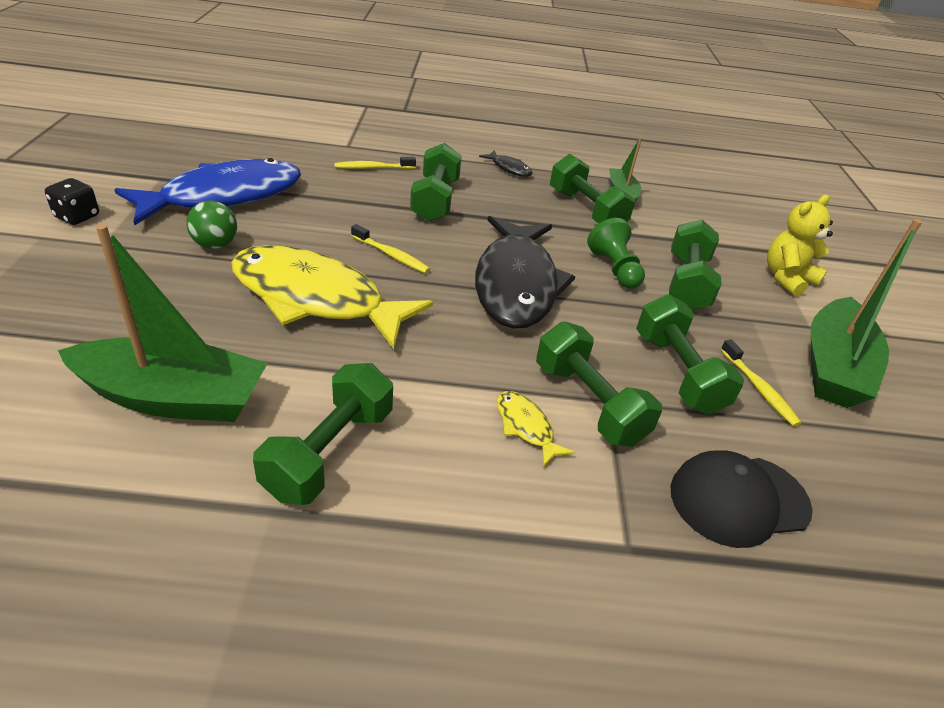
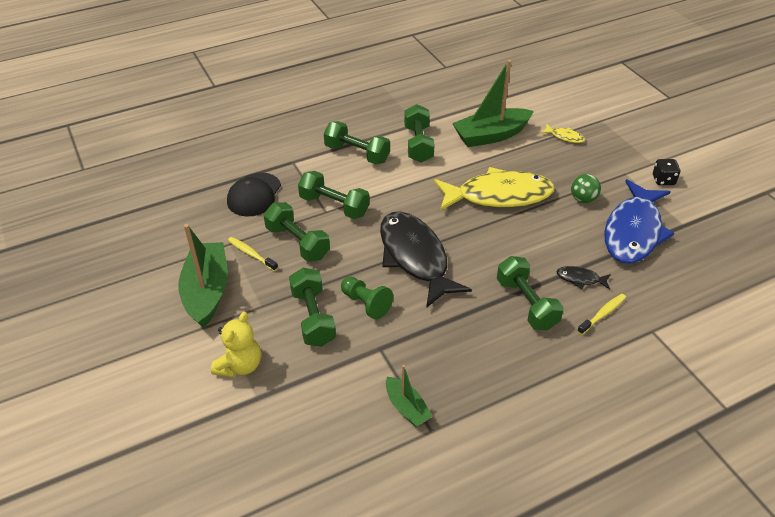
camera: 155 degrees right, 5 degrees up
(391, 255) = (497, 240): yellow toothbrush -> none
(509, 168) = (518, 384): black fish -> black fish (580, 279)
(526, 427) = (355, 184): yellow fish -> yellow fish (565, 137)
(586, 210) = (421, 361): green dumbbell -> green dumbbell (357, 154)
(738, 499) = (254, 195): black cap -> black cap turned 150 degrees clockwise

